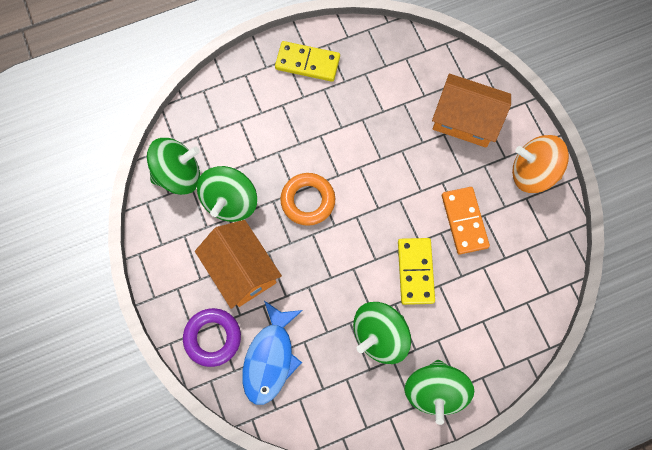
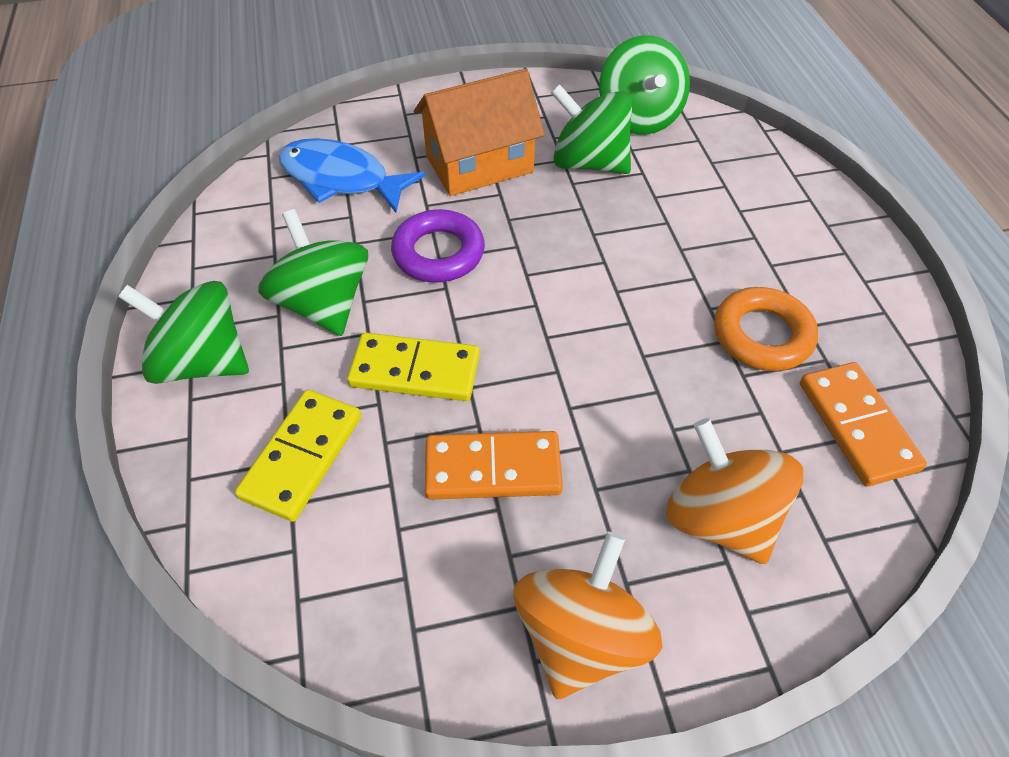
camera: 100 degrees right, 20 degrees down
(213, 337) = (392, 129): purple ring -> purple ring (438, 253)
(307, 63) = (841, 278): yellow domino -> yellow domino (302, 457)
(308, 201) = (575, 246): orange ring -> orange ring (762, 335)
(403, 62) = (857, 426): none -> orange domino
(465, 120) = (720, 517): orange house -> orange spinning top

